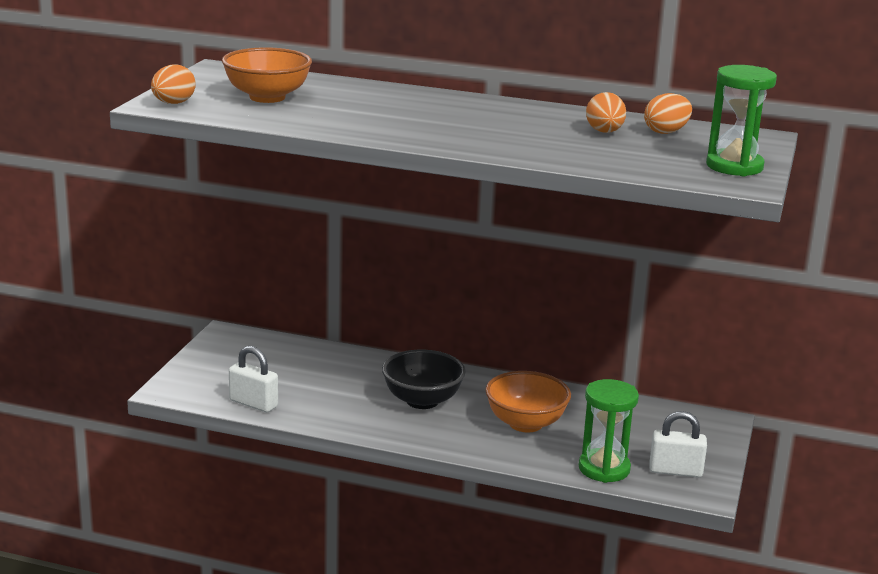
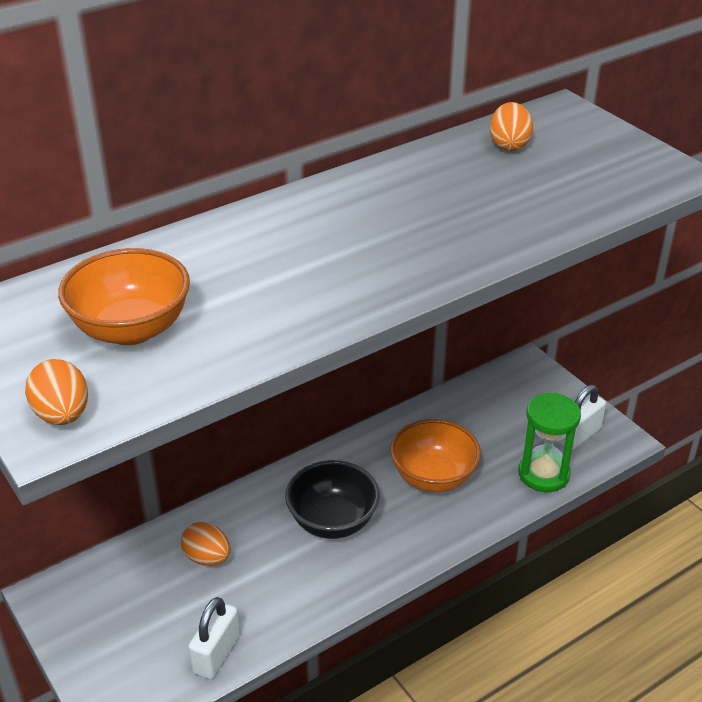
camera: 50 degrees left, 15 degrees up
(253, 403) = (216, 654): white padlock -> white padlock turned 45 degrees counterclockwise
(604, 132) = (478, 175): orange egg -> orange egg (207, 558)
(734, 166) = (629, 157): green hourglass -> none

